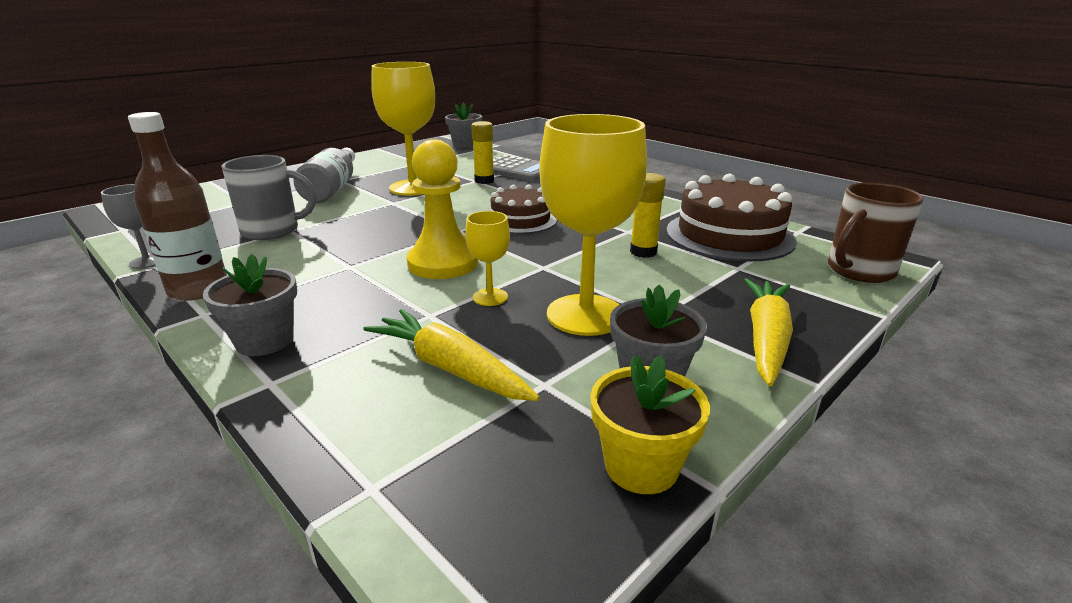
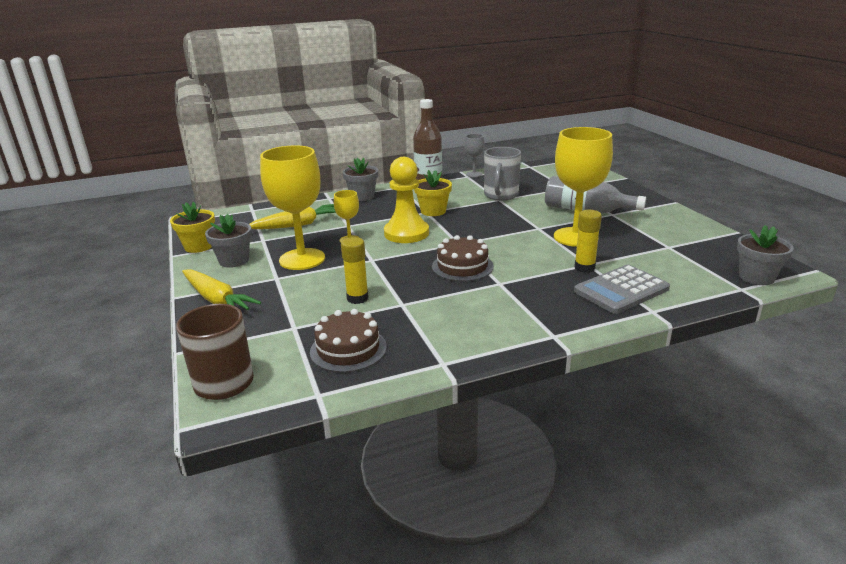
camera: 115 degrees right, 0 degrees up
(346, 262) = (433, 211): none -> yellow flower pot
(729, 235) = (348, 349): brown cake -> brown cake, size x0.62

